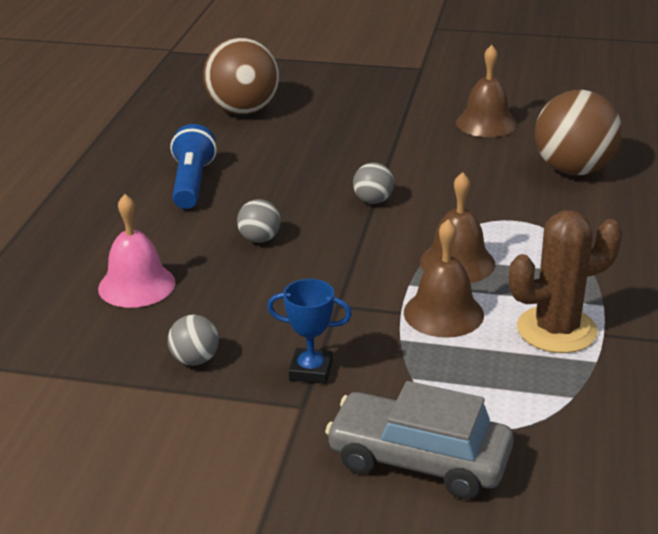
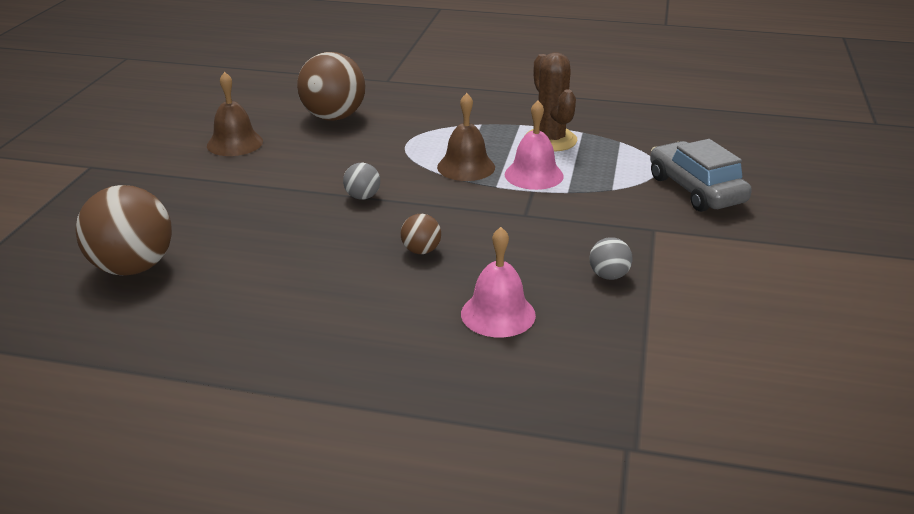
camera: 90 degrees left, 0 degrees up
(192, 183) = (300, 293): blue flashlight -> none
(259, 239) = (421, 251): grey ball -> brown ball
(311, 370) = (612, 225): blue trophy -> none
(419, 460) = (695, 190): grey car -> grey car turned 135 degrees clockwise
(443, 313) = (534, 175): brown bell -> pink bell

